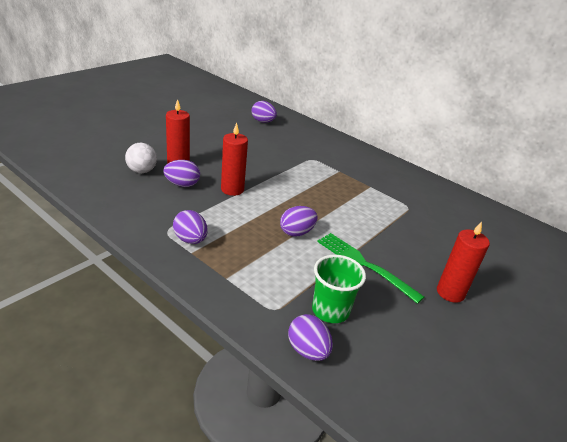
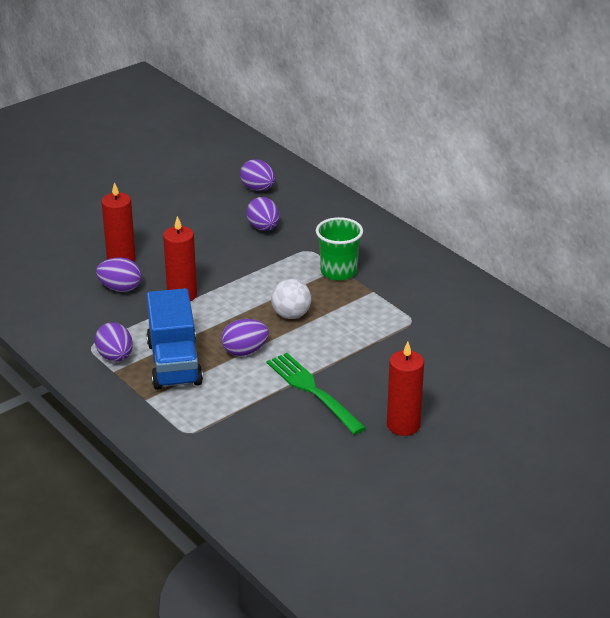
camera: 15 degrees right, 0 degrees up
(142, 171) = (73, 270): white ball -> white ball (291, 315)
(242, 244) = (174, 363): none -> blue truck
(307, 350) = (209, 471): purple egg -> purple egg (263, 228)
(330, 310) = (249, 436): green cup -> green cup (338, 272)

